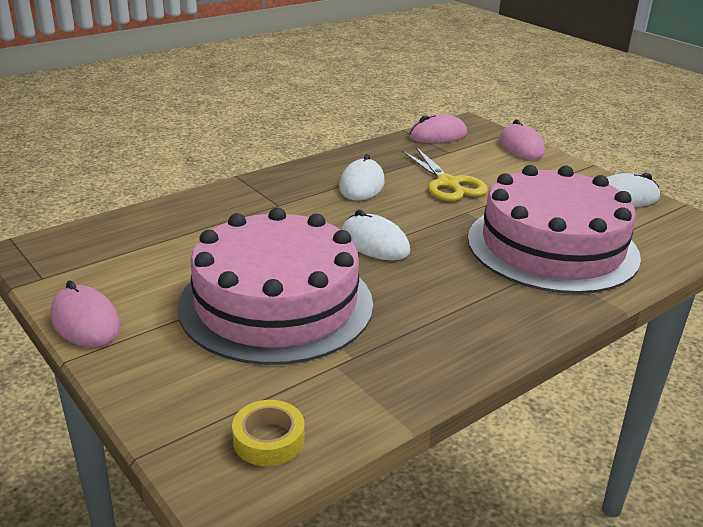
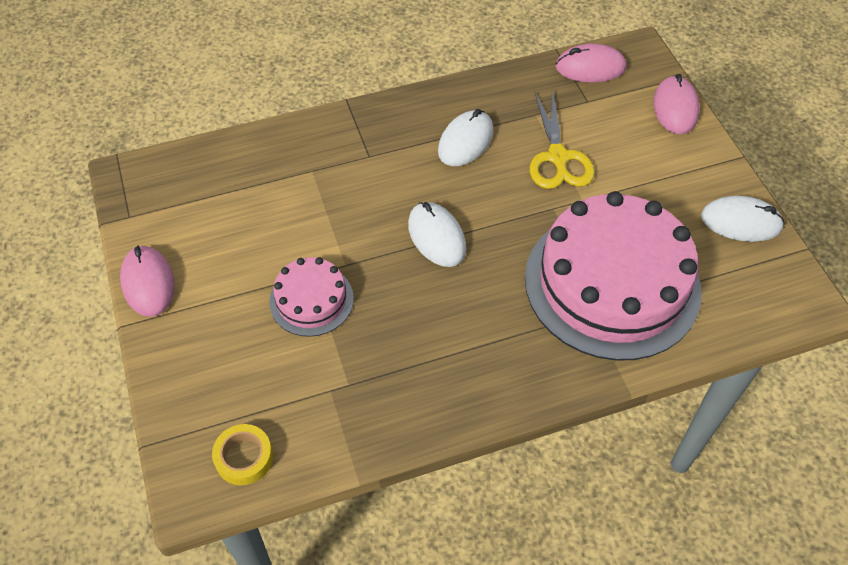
camera: 20 degrees right, 25 degrees up
(276, 303) = (311, 300): pink cake -> pink cake, size x0.47

